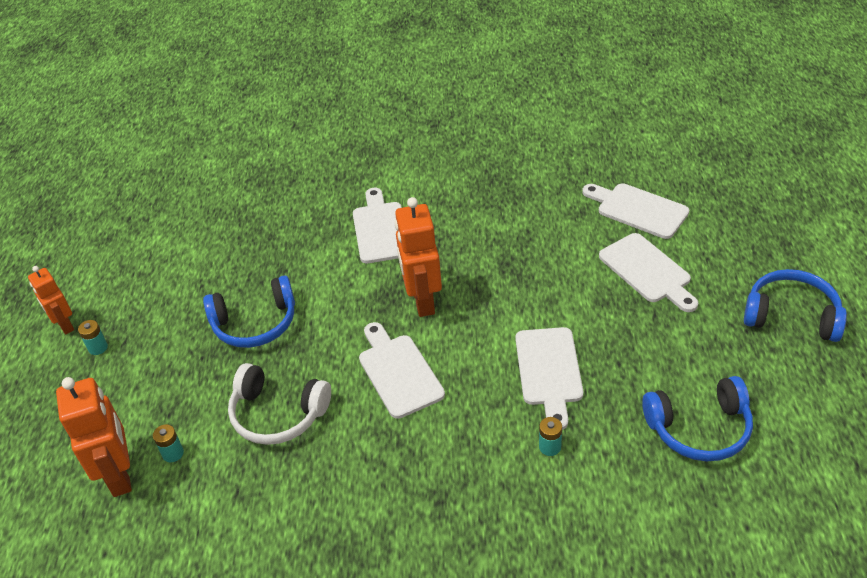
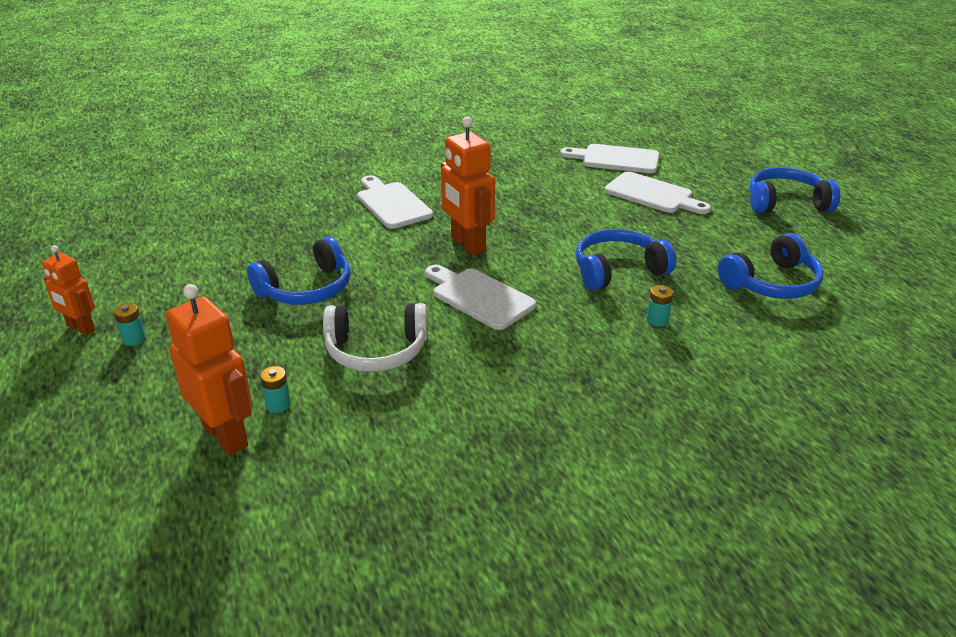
camera: 25 degrees left, 10 degrees down
(549, 371) = (618, 270): white cutting board -> blue headphones

